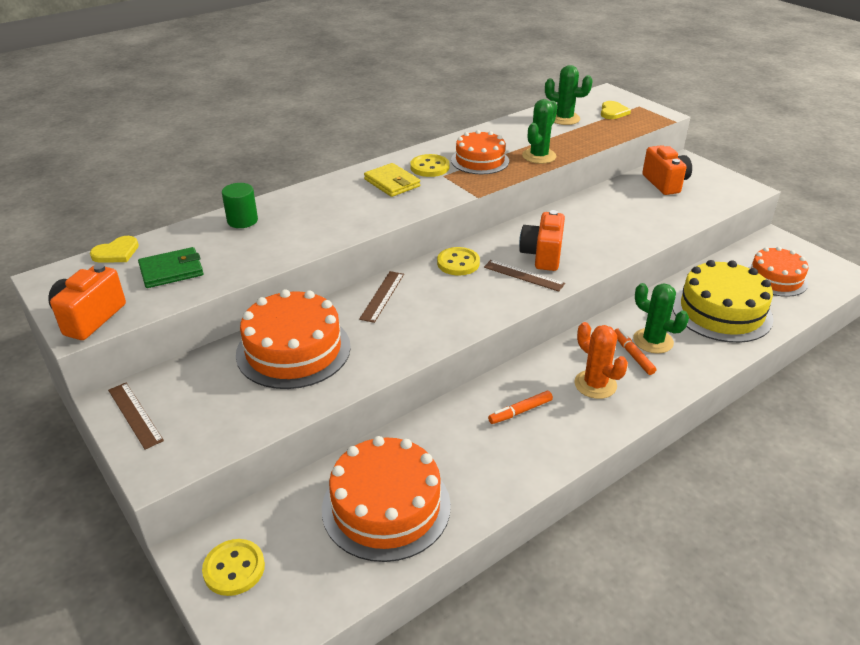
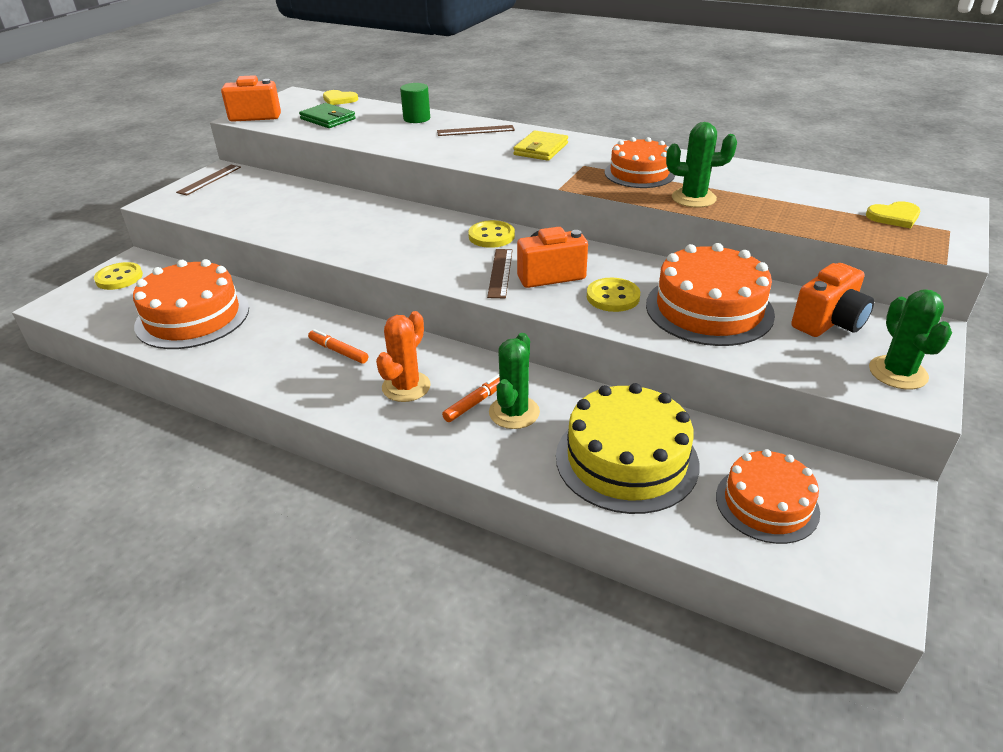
camera: 65 degrees right, 0 degrees up
(293, 350) = (308, 205): orange cake -> orange cake (709, 309)
(382, 296) = (407, 217): brown ruler -> brown ruler (475, 131)
(429, 167) = (592, 156): yellow button -> yellow button (613, 297)
(564, 119) = (818, 193): green cactus -> green cactus (898, 373)

